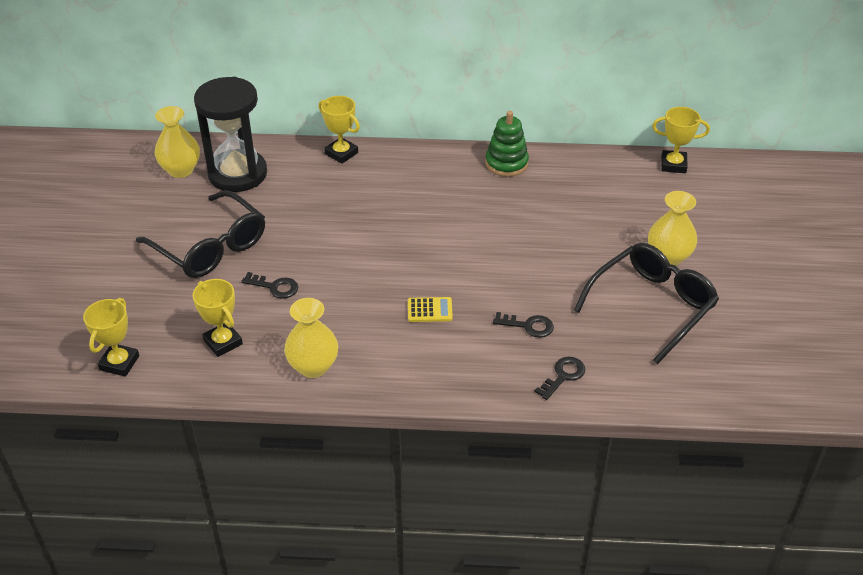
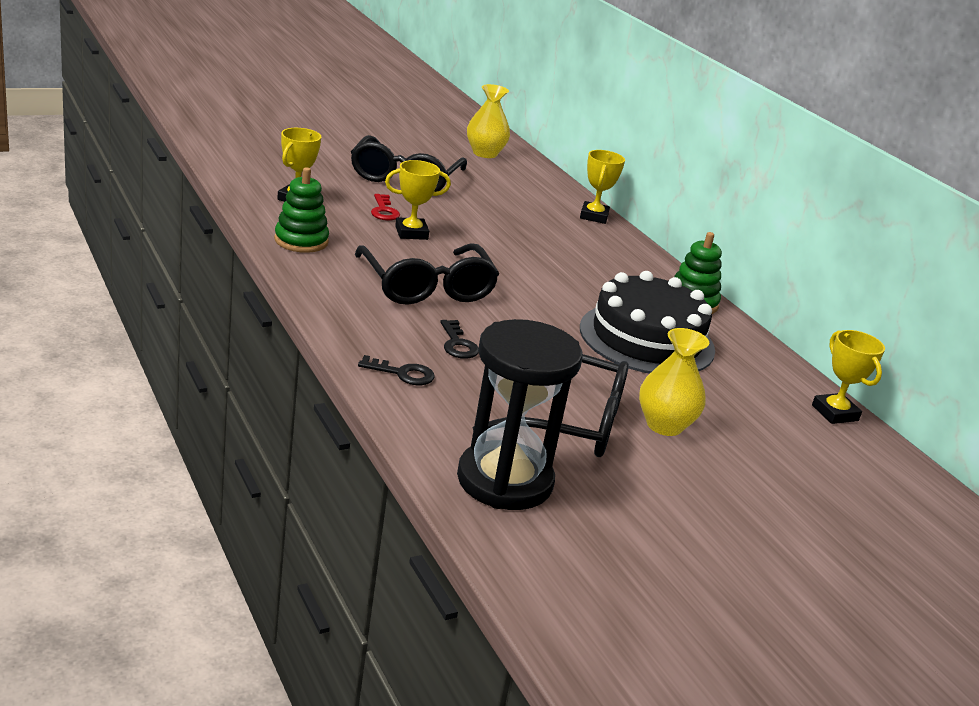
camera: 55 degrees right, 15 degrees down
(119, 363) = (238, 164): yellow trophy -> yellow trophy (411, 233)
(237, 174) = (508, 176): black hourglass -> black hourglass (504, 480)
(275, 287) = (384, 211): black key -> red key
(313, 366) = (301, 241): yellow vase -> green stacking toy
(430, 310) = (427, 287): yellow calculator -> black glasses
(552, 213) = (647, 339): none -> black cake

